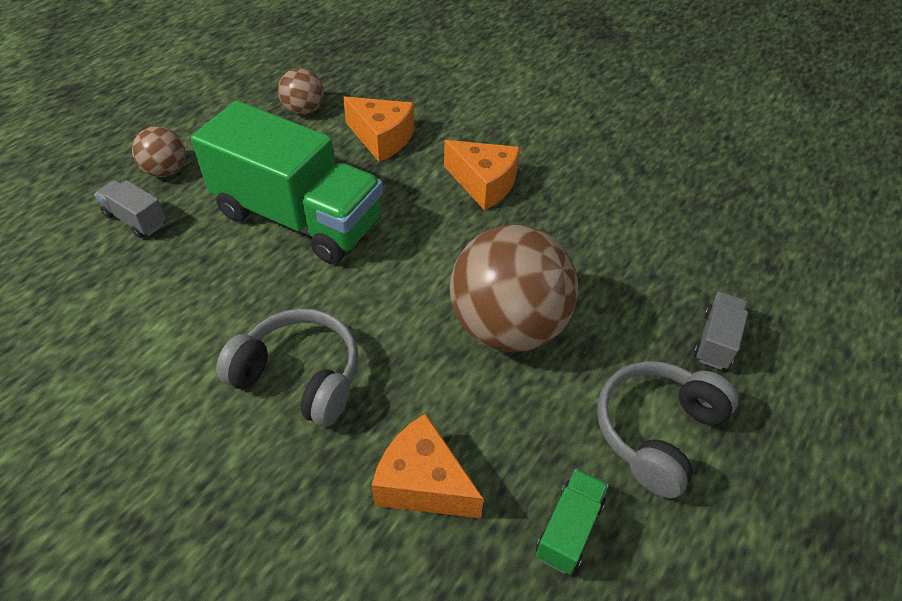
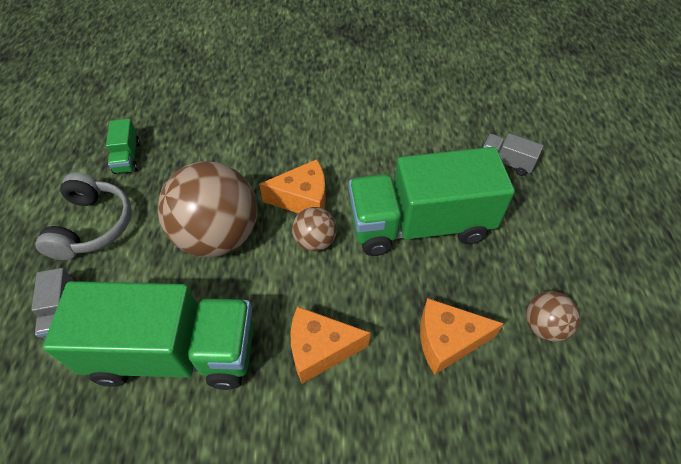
camera: 145 degrees right, 5 degrees up
(135, 219) = (506, 162): grey truck -> grey truck turned 150 degrees counterclockwise
(166, 170) = (544, 201): brown ball -> brown ball (315, 241)
(299, 376) = (313, 144): grey headphones -> none
(423, 483) = (211, 137): orange cheese -> orange cheese (303, 199)
(610, 246) = (174, 352): none -> green truck

